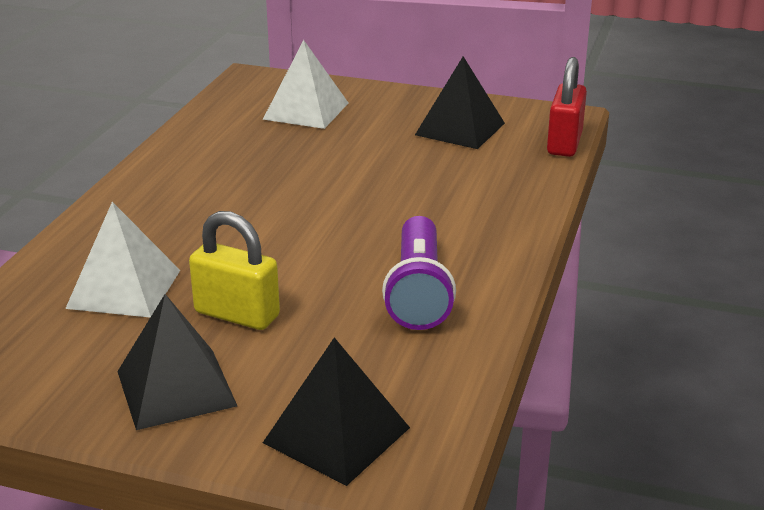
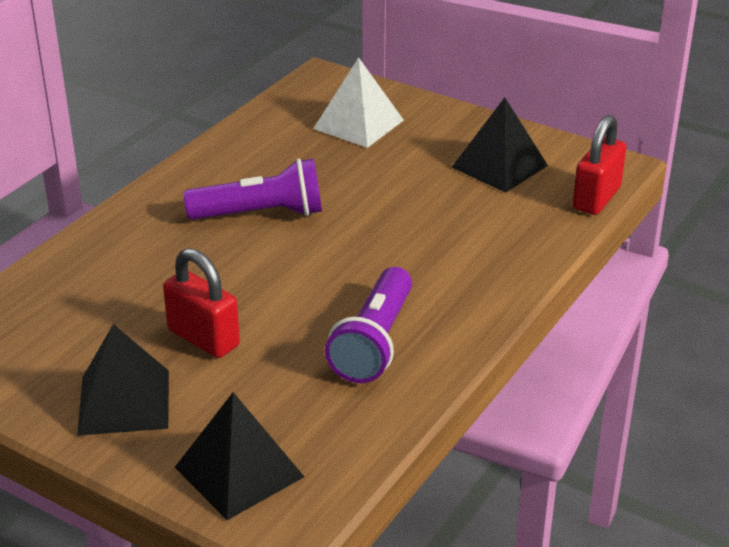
camera: 15 degrees right, 5 degrees up
(124, 289) = (118, 296): white pyramid -> none
(237, 314) = (203, 338): yellow padlock -> red padlock
(245, 196) = (261, 214): none -> purple flashlight

